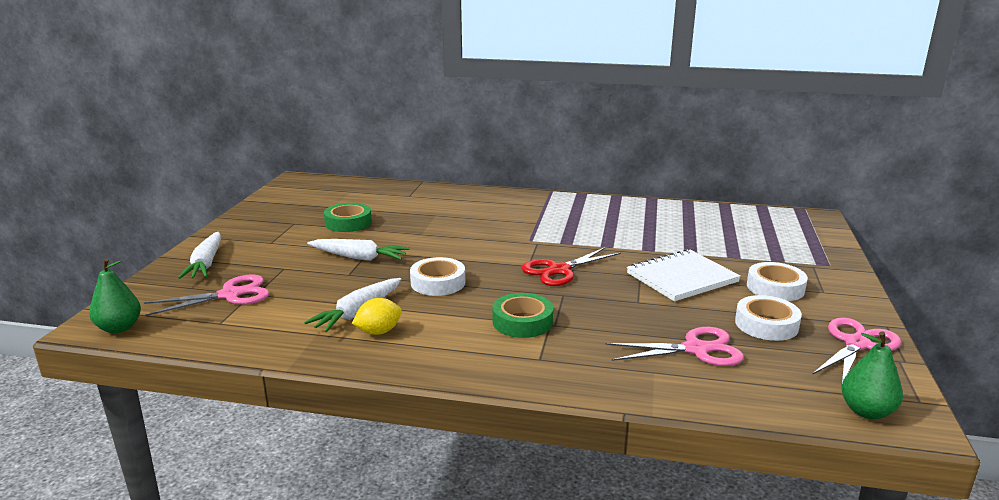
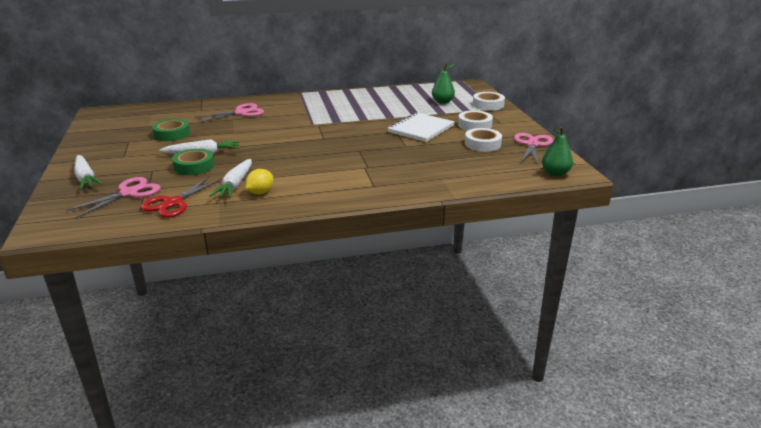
camera: 25 degrees left, 5 degrees up
(119, 328) = (62, 229): green pear -> green pear (442, 102)
(438, 282) = (273, 158): white tape -> white tape (488, 105)
(522, 322) = (347, 169): green tape -> green tape (194, 166)
(559, 270) = (345, 138): red scissors -> red scissors (174, 203)
(696, 349) = (455, 163): pink scissors -> pink scissors (241, 113)

